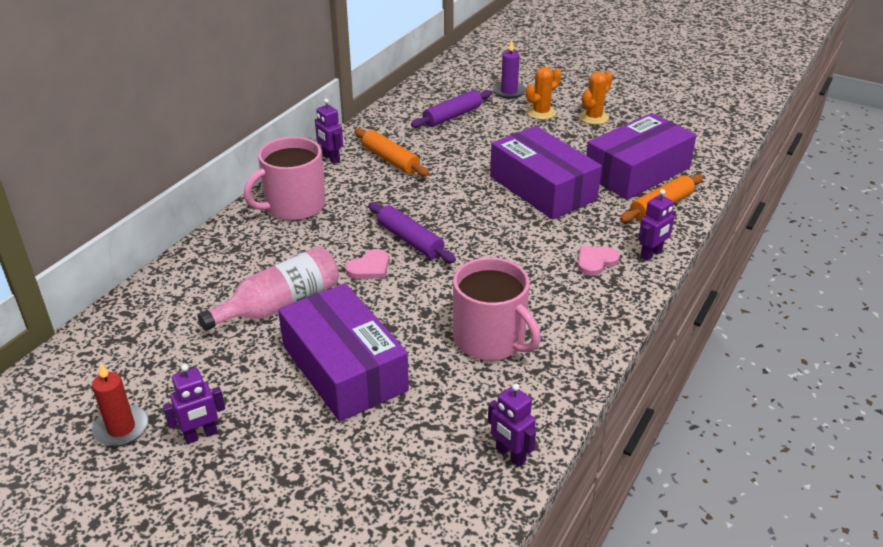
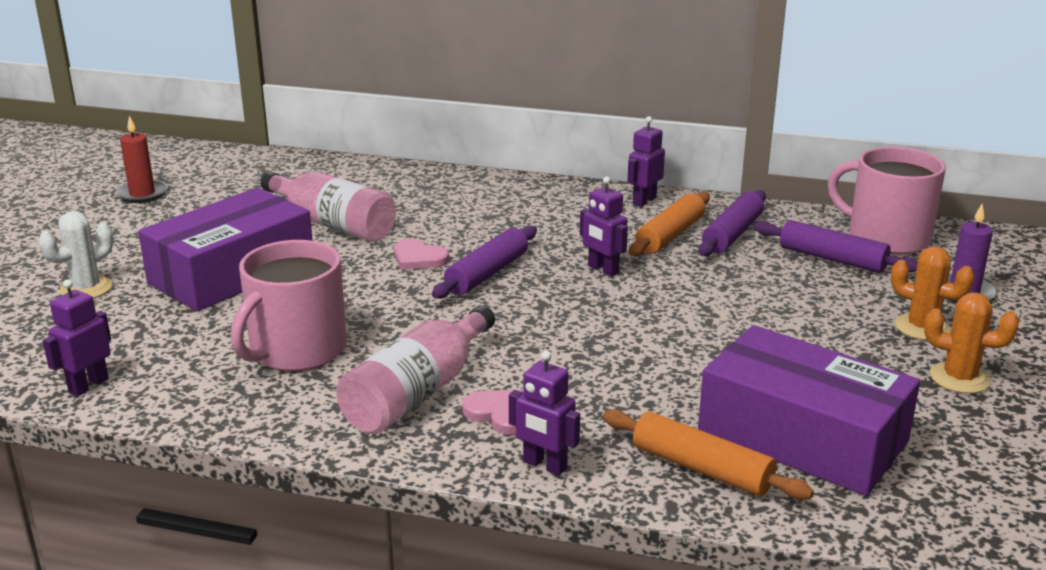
camera: 75 degrees right, 10 degrees down
(201, 435) = (131, 226): purple robot -> purple robot (603, 270)
(293, 206) = (523, 199): pink mug -> pink mug (886, 237)
(330, 464) = (86, 288): none -> white cactus
(402, 138) = (732, 234): none -> purple rolling pin
(542, 188) = (679, 351): purple box -> none
(563, 290) = (418, 392): none -> pink bottle

